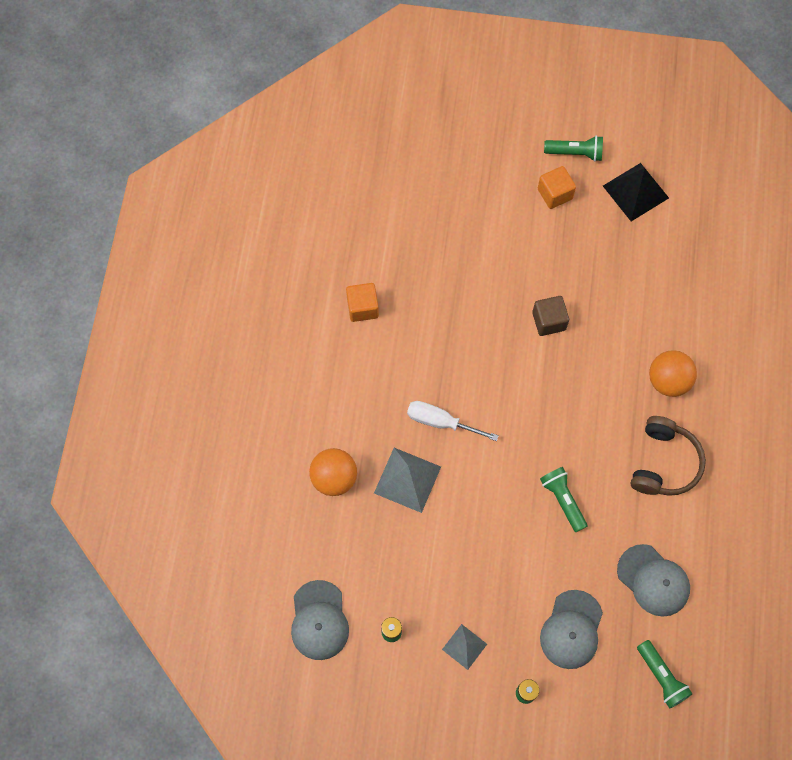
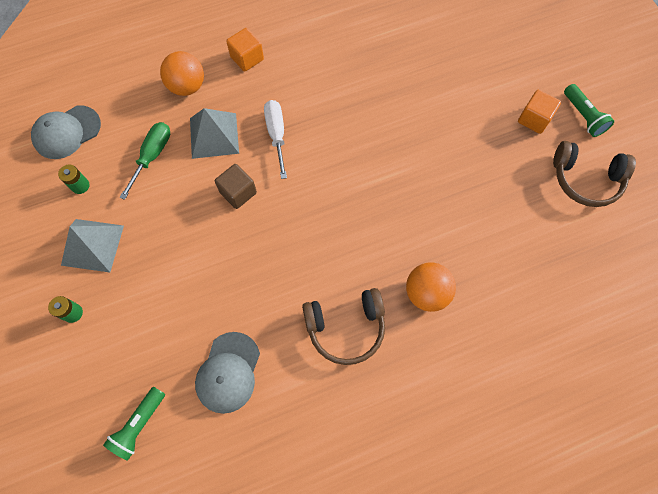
camera: 60 degrees right, 0 degrees up
(362, 308) = (338, 38): orange cube -> orange cube (247, 58)
(397, 548) = (152, 156): none -> green screwdriver
(464, 646) = (92, 245): grey pyramid -> grey pyramid, size x1.66
(549, 321) = (416, 170): brown cube -> brown cube (238, 192)
(562, 500) = (262, 259): green flashlight -> none
(571, 629) = (147, 323): grey cap -> none
(635, 192) = (585, 179): black pyramid -> brown headphones

